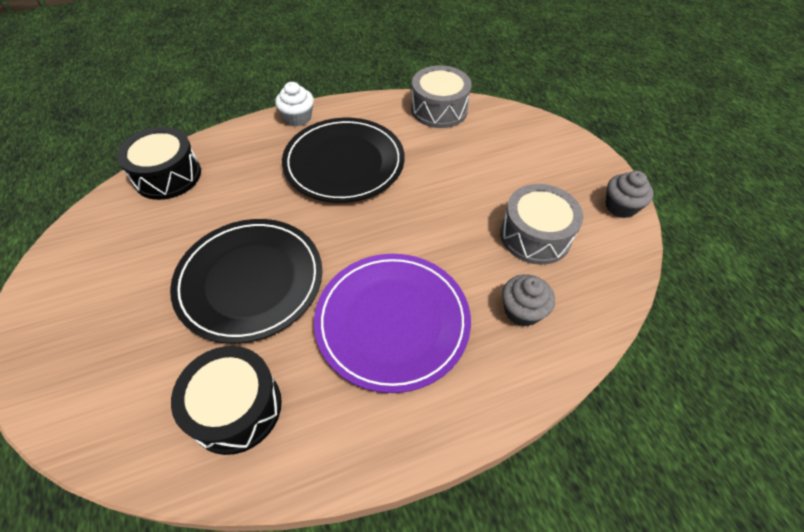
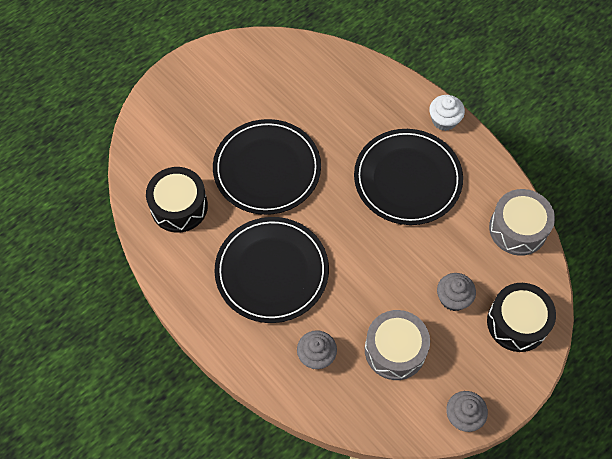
camera: 70 degrees right, 10 degrees up
(167, 176) = (334, 66): black drum -> black drum (517, 322)
(392, 322) = (272, 271): purple plate -> black plate
(492, 173) = (453, 298): none -> grey cupcake

